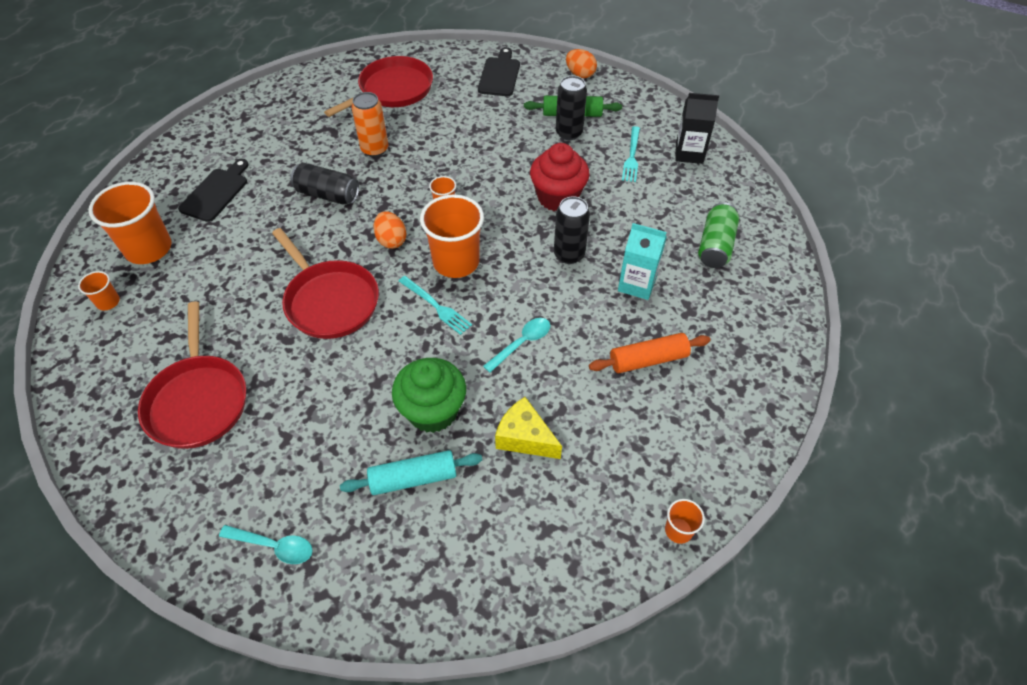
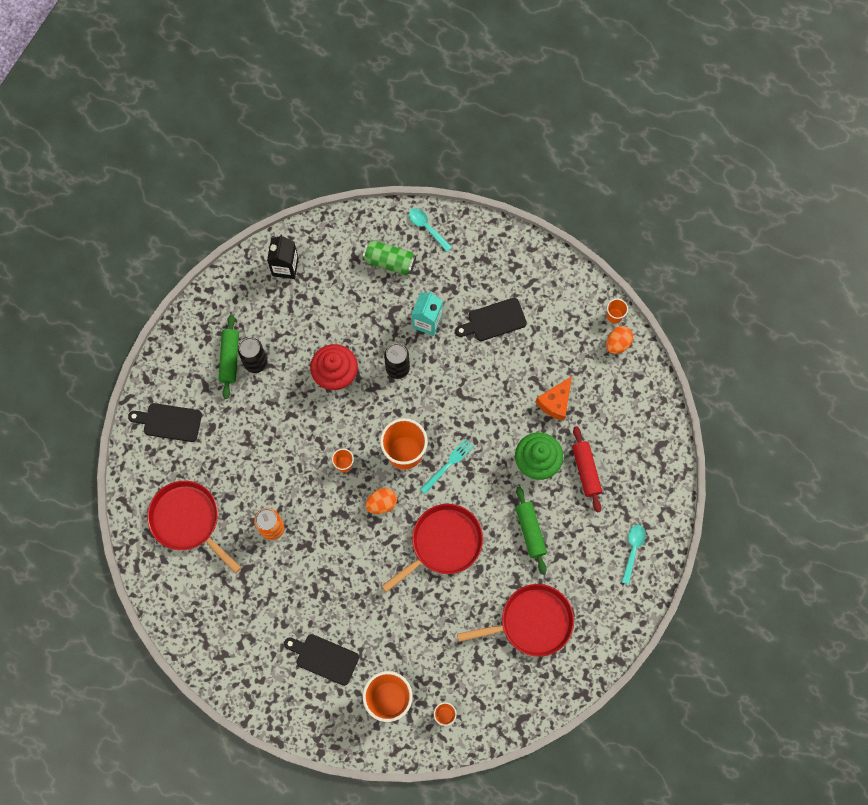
camera: 90 degrees left, 20 degrees up
(327, 194) = (328, 562): black can -> none
(330, 401) = (530, 531): none -> green rolling pin
(413, 478) = (586, 470): turquoise rolling pin -> red rolling pin
(521, 343) = (481, 404): turquoise spoon -> turquoise spoon (427, 228)
(525, 437) = (555, 402): yellow cheese -> orange cheese
(580, 74) = (172, 349): orange egg -> orange egg (617, 343)
(631, 156) = (287, 313): turquoise fork -> none
(648, 359) = (494, 320): orange rolling pin -> black cutting board

